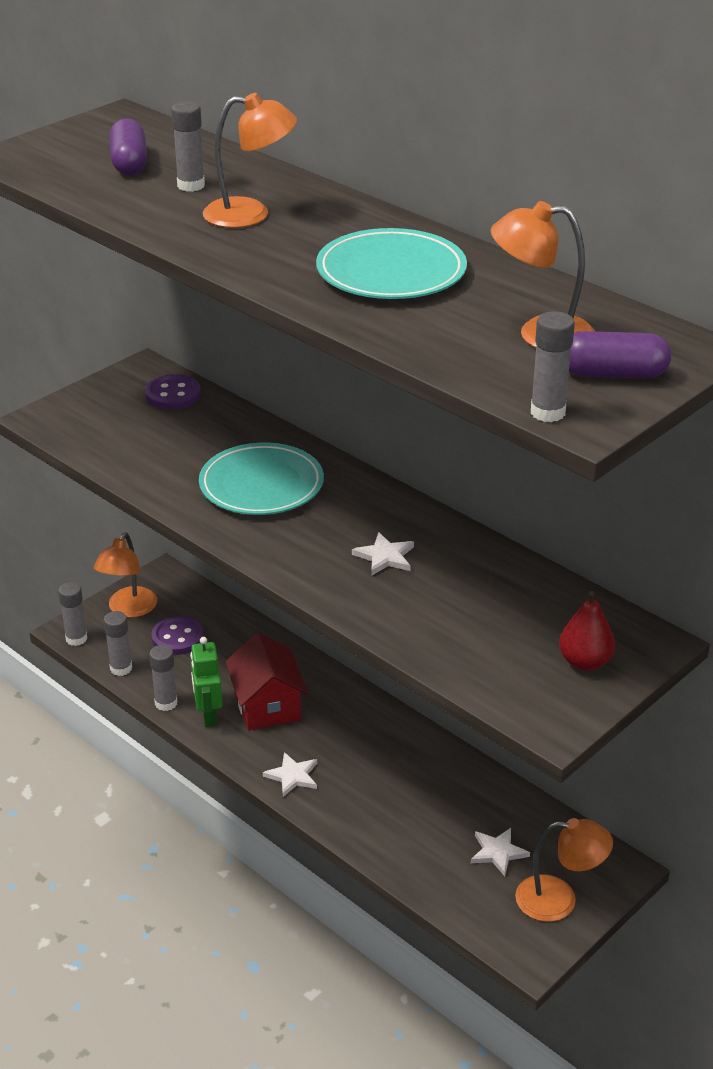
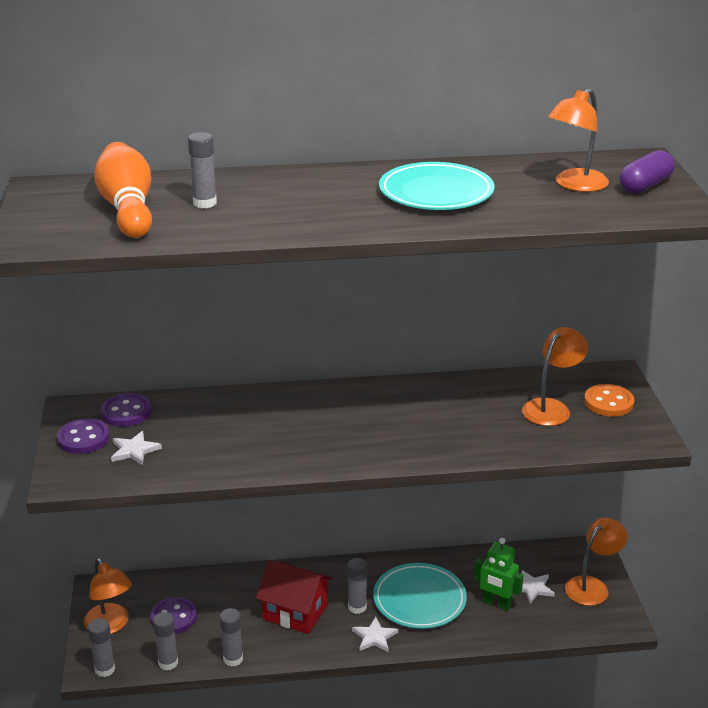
camera: 50 degrees left, 5 degrees down
(109, 396) = (83, 438): none -> purple button
(129, 163) = (128, 209): purple capsule -> orange bowling pin
(208, 715) = (271, 645): green robot -> green robot (496, 603)
(250, 214) = (284, 201): orange lamp -> orange lamp (551, 408)
(261, 485) = (288, 426): turquoise plate -> turquoise plate (419, 599)
(385, 557) = (429, 418): white star -> white star (134, 450)
(547, 412) = (666, 215): grey glue stick -> grey glue stick (357, 607)
(584, 662) = (608, 402): red pear -> orange button

